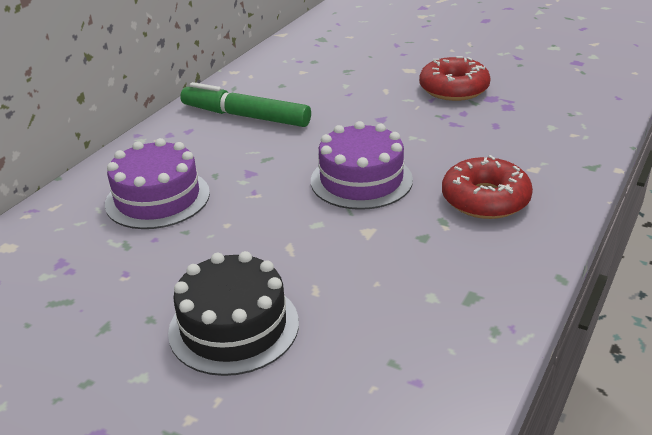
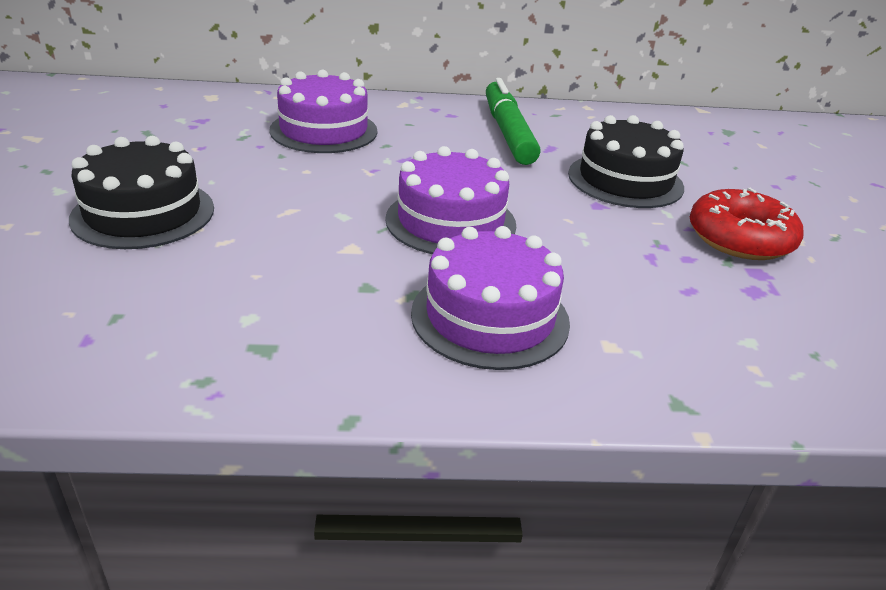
camera: 55 degrees right, 0 degrees up
(357, 98) = (625, 180): none -> black cake
(485, 199) = (490, 317): red donut -> purple cake

